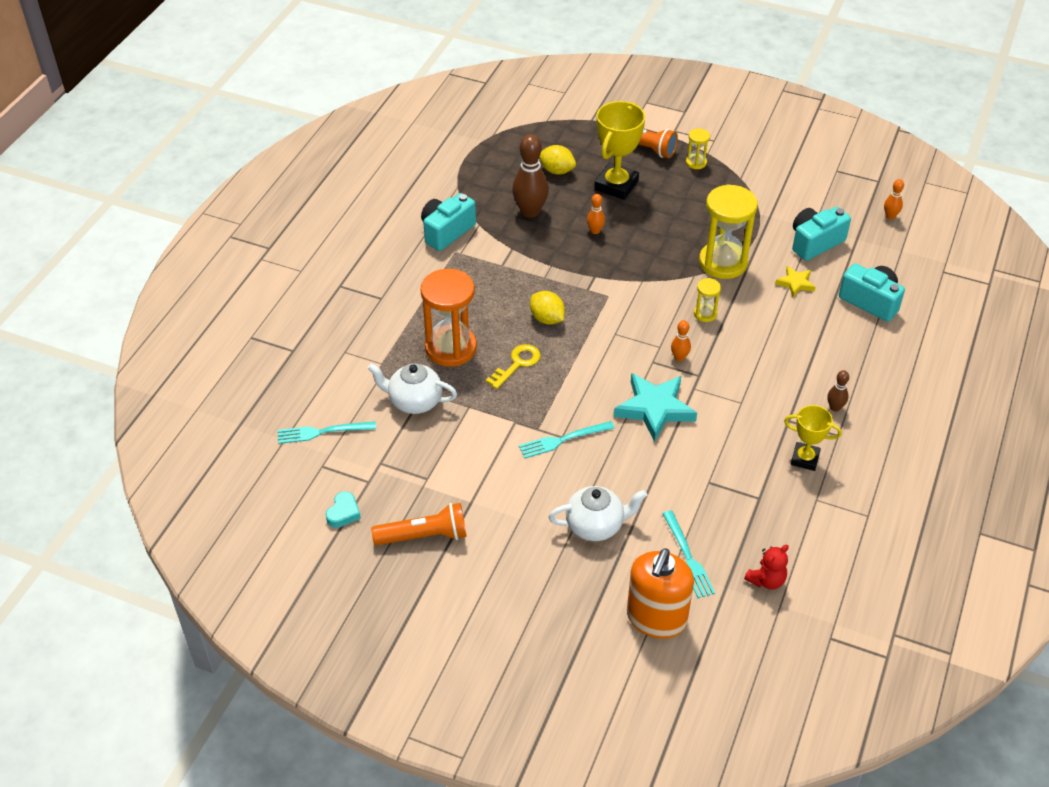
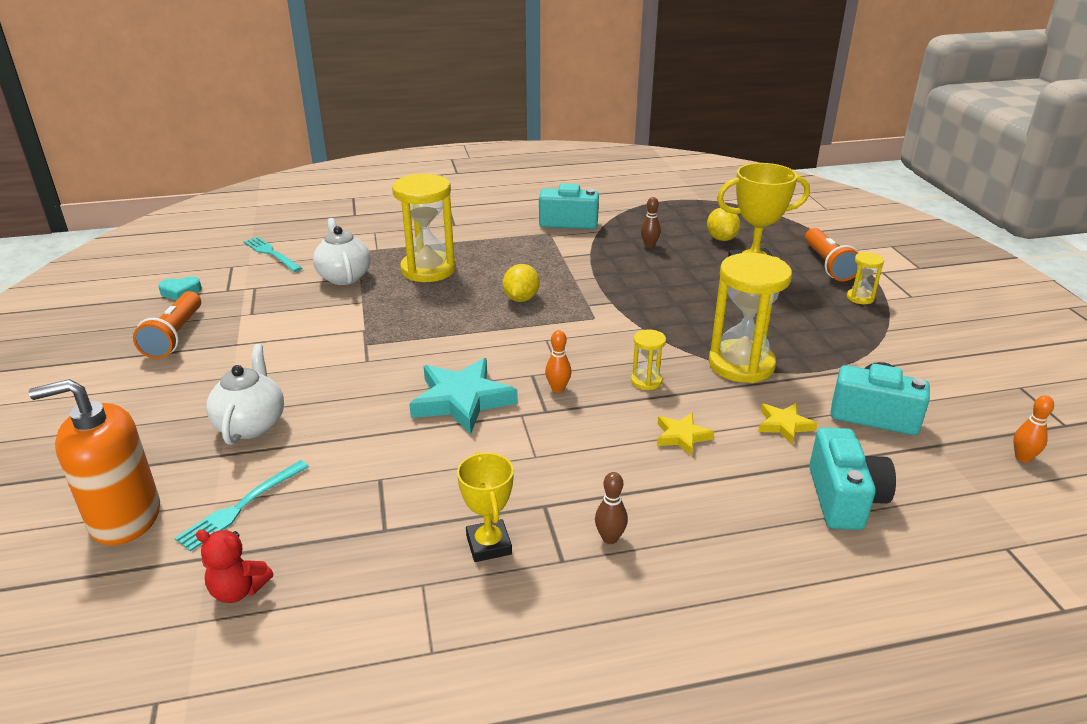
camera: 55 degrees right, 15 degrees down
(424, 536) = (175, 336): orange flashlight -> orange flashlight turned 45 degrees clockwise
(451, 348) = (428, 270): orange hourglass -> yellow hourglass
(517, 364) = (443, 305): yellow key -> none
(530, 211) = (649, 245): brown bowling pin -> brown bowling pin, size x0.50
(563, 440) = (362, 362): turquoise fork -> none
(595, 231) = (673, 281): orange bowling pin -> none
(596, 525) = (251, 424): white teapot -> white teapot turned 135 degrees counterclockwise
(772, 330) = (682, 436): none -> yellow star

